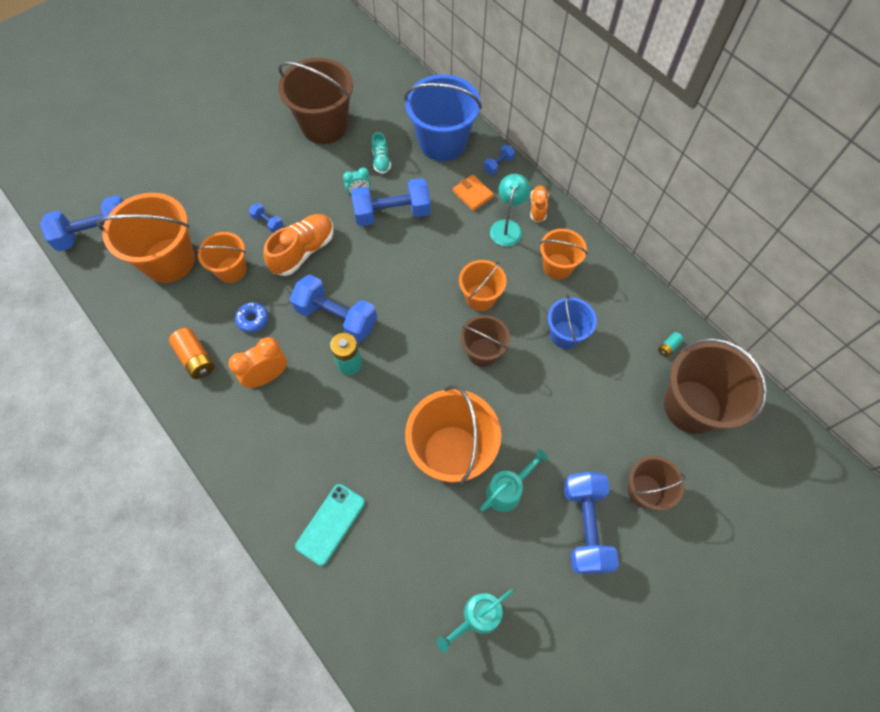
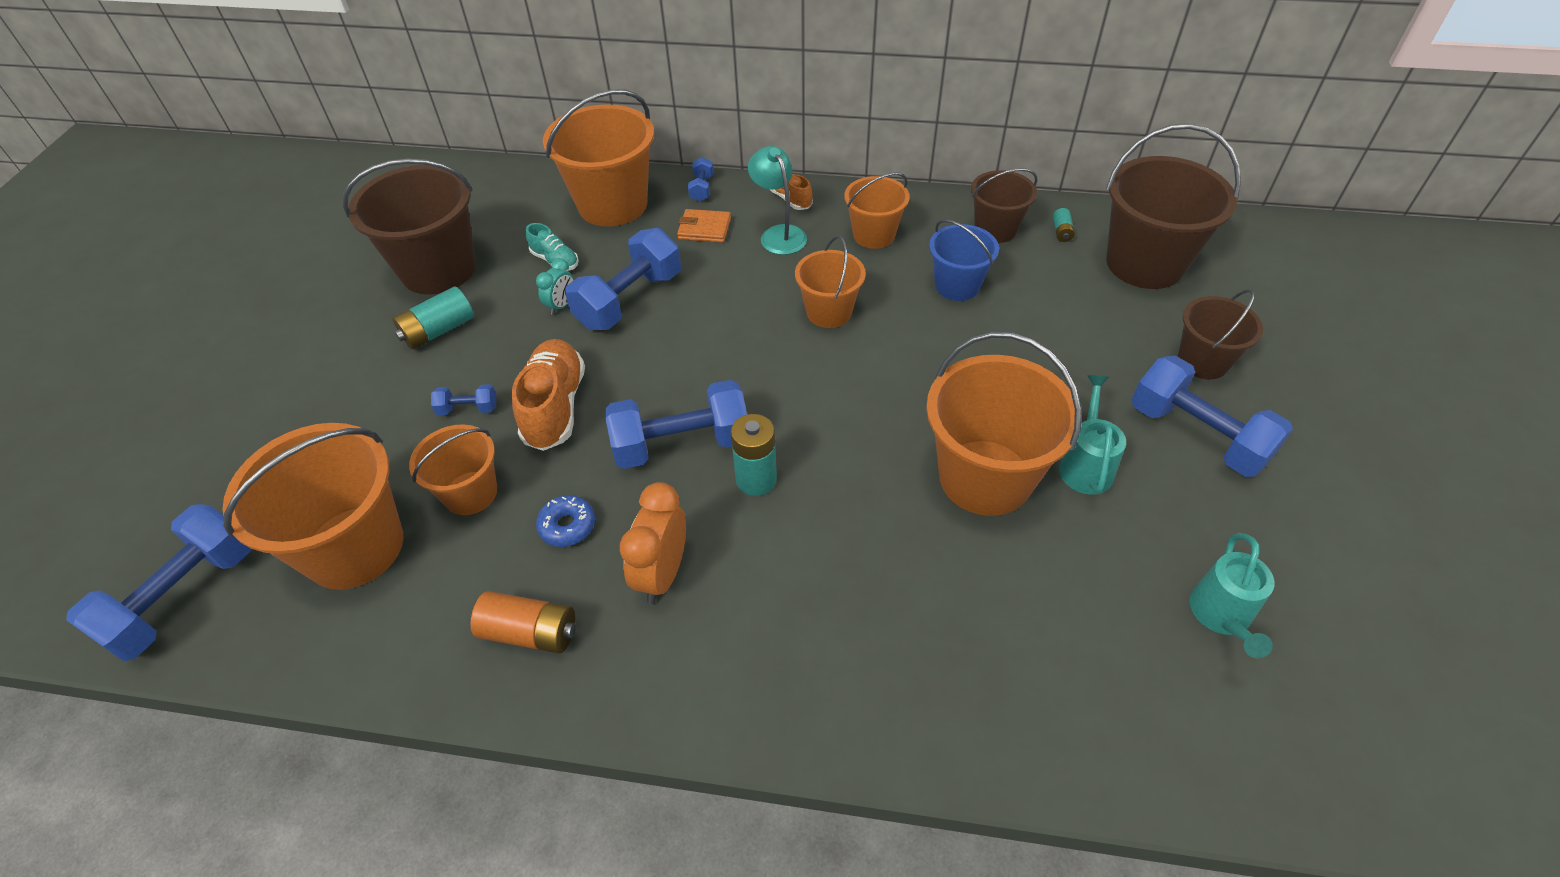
camera: 40 degrees left, 15 degrees down
(293, 165) = (439, 330): none -> turquoise battery
(330, 524) = (944, 670): turquoise phone -> none
(442, 142) = (613, 204): blue bucket -> orange bucket
(483, 352) = (895, 358): brown bucket -> brown bucket (995, 229)

